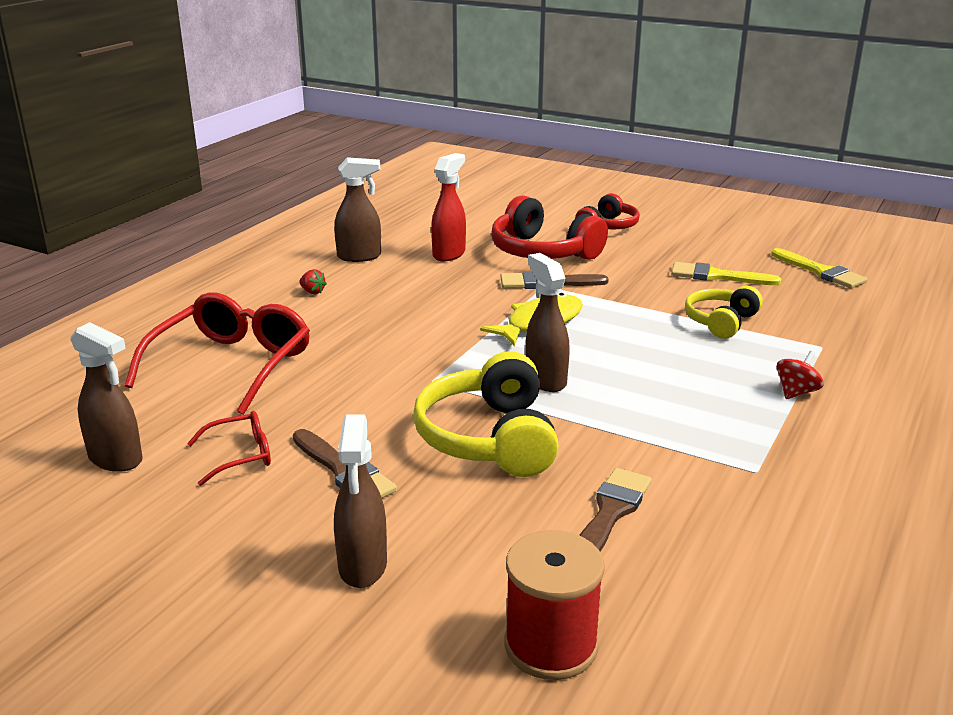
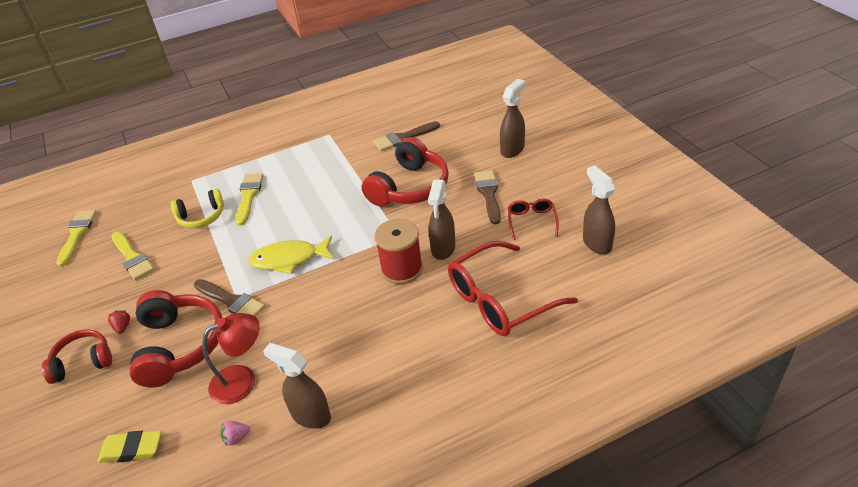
camera: 140 degrees left, 15 degrees up
(240, 456) = (532, 221): red glasses -> red glasses turned 75 degrees clockwise
(312, 292) = (391, 371): red strawberry -> red strawberry (122, 327)
(408, 235) = (236, 438): none -> pink strawberry
(449, 254) = (242, 380): red spray bottle -> red lamp
(482, 214) = (131, 449): none -> yellow eraser
(489, 438) = (409, 187): yellow headphones -> red headphones
(545, 380) = (343, 212): brown spray bottle -> brown spray bottle (443, 249)
(551, 646) = (473, 107): red spool -> red spool (402, 269)
(708, 356) = (249, 196): none -> yellow brush
(796, 392) = (251, 161): red spinning top -> none

